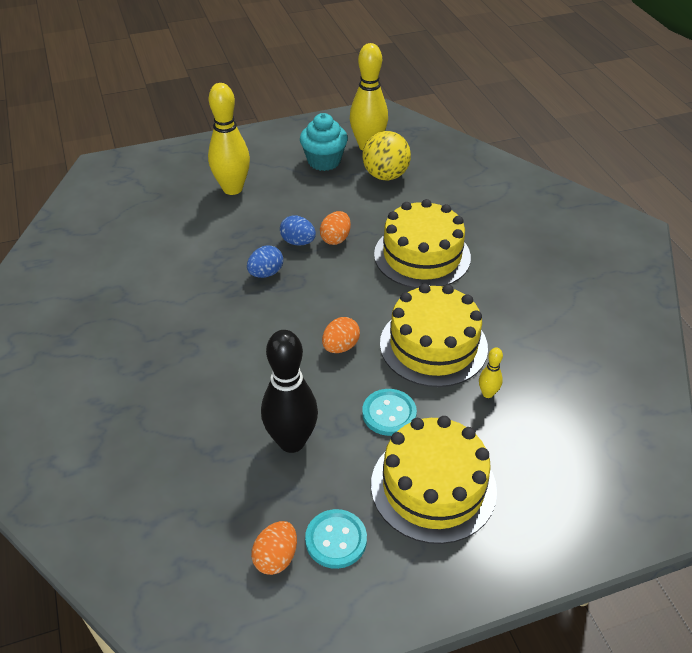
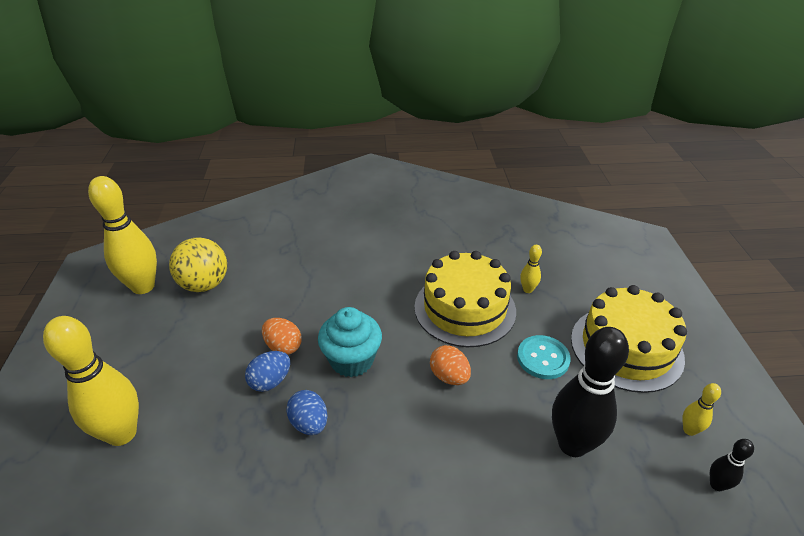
camera: 75 degrees left, 5 degrees down
(276, 557) = (716, 485): orange egg -> black bowling pin
(324, 161) = (139, 329): turquoise cupcake -> turquoise cupcake (352, 360)
(336, 540) = (689, 430): turquoise button -> yellow bowling pin
(422, 255) = (343, 287): yellow cake -> none

